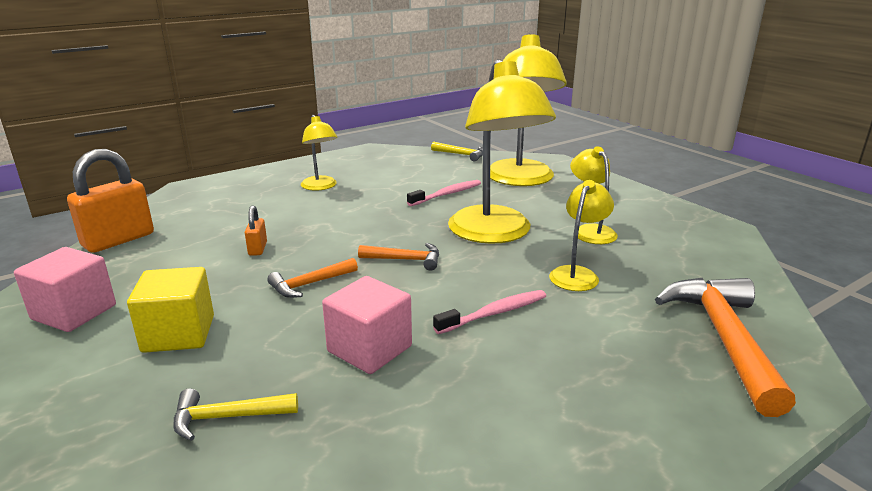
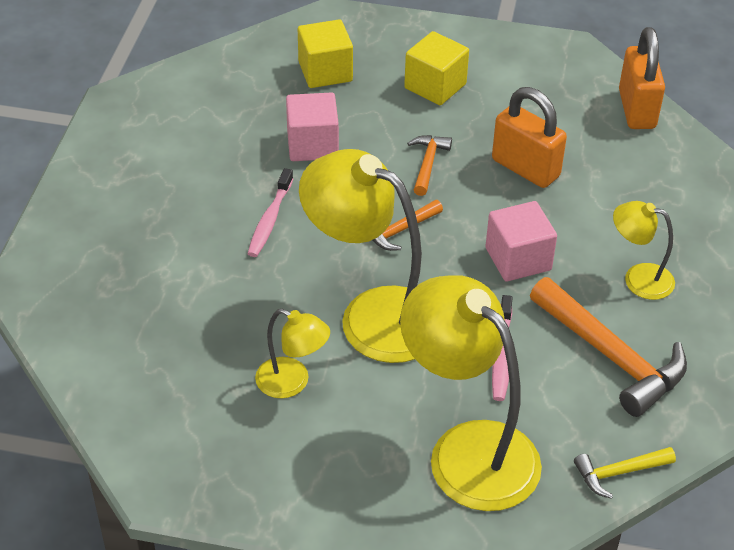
camera: 135 degrees right, 20 degrees up
(74, 312) = (521, 59): pink cube -> pink cube (518, 259)
(227, 417) = (325, 72): yellow hammer -> yellow cube
(257, 249) = (525, 168): orange padlock -> orange padlock, size x2.10
(577, 274) = (249, 303): yellow lamp -> none
(724, 338) = (93, 296): orange hammer -> orange hammer (611, 356)

